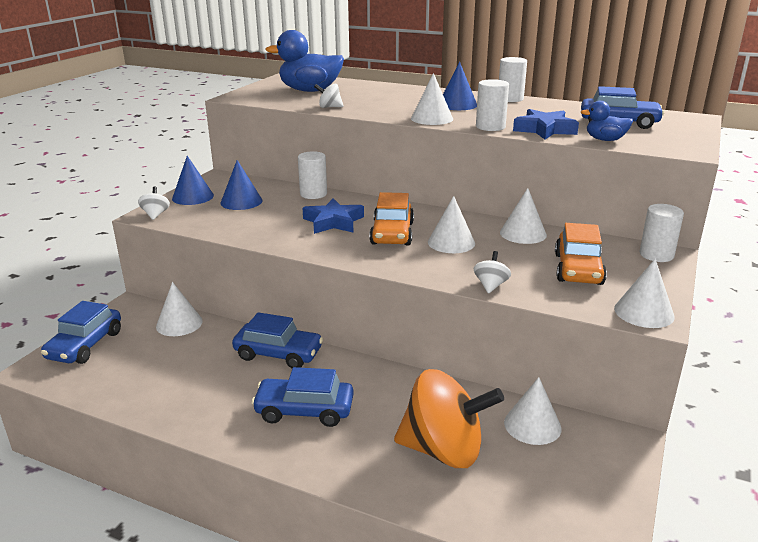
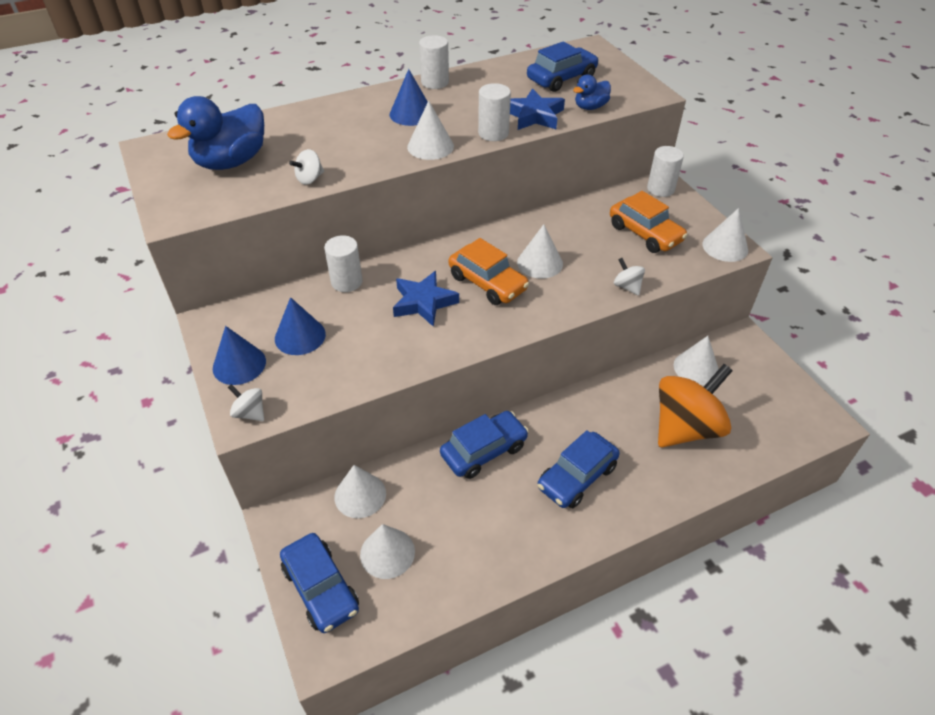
camera: 50 degrees left, 20 degrees up
(523, 233) = (565, 220): white cone -> white cone (387, 553)

